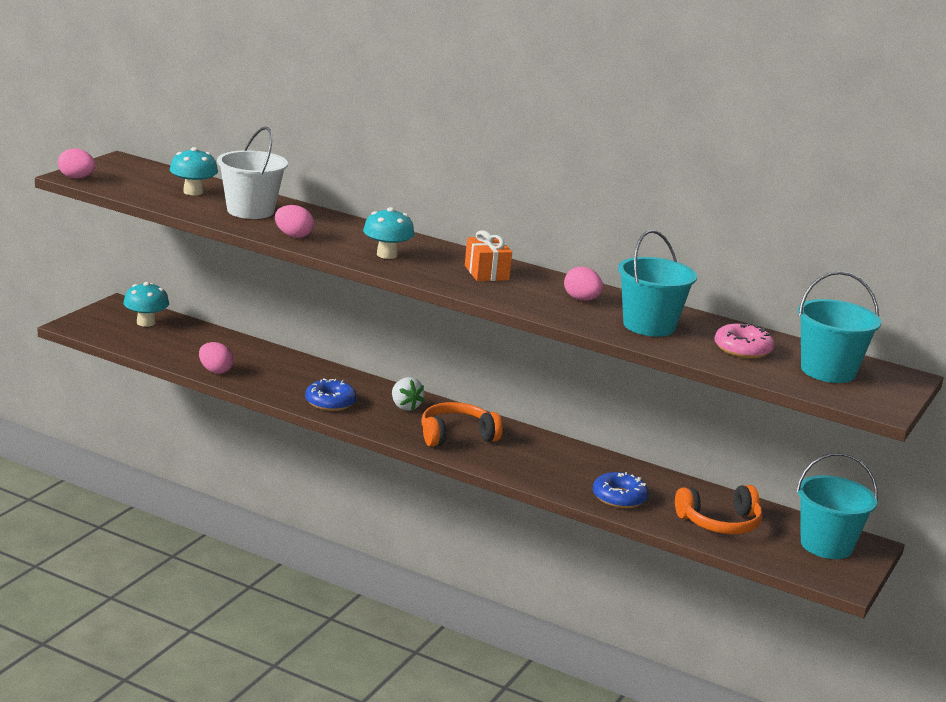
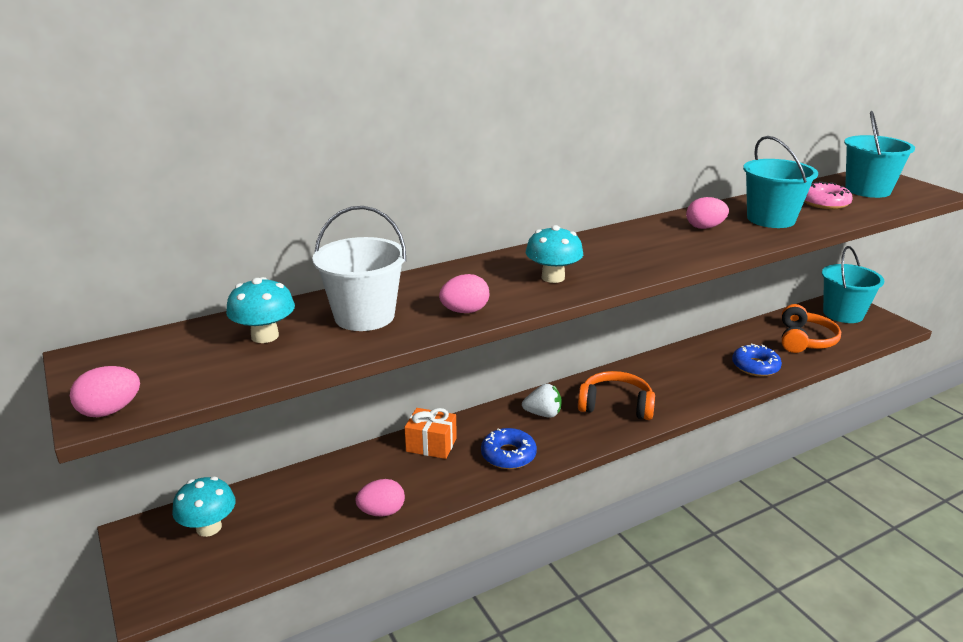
camera: 55 degrees left, 5 degrees up
(456, 436) = (615, 405): orange headphones -> orange headphones turned 90 degrees clockwise
(486, 273) = (625, 246): orange gift -> orange gift (431, 445)

